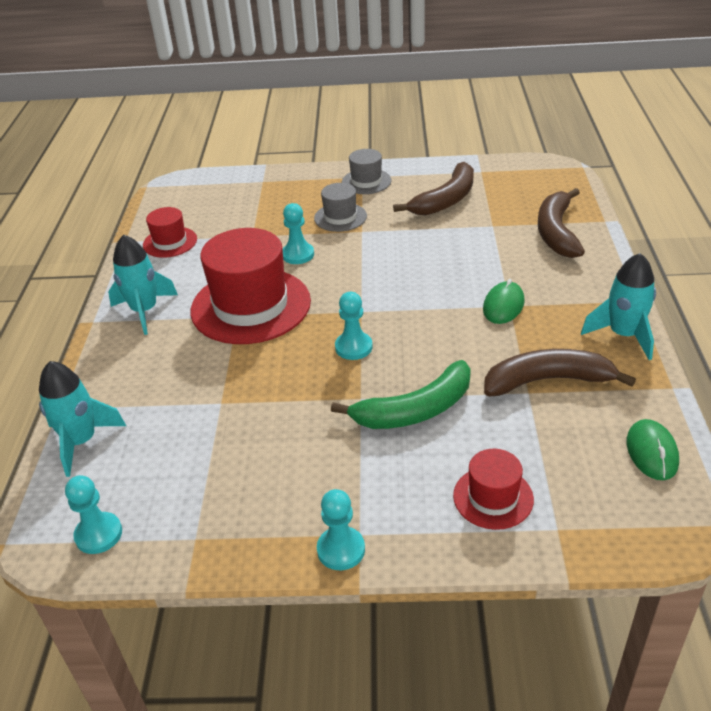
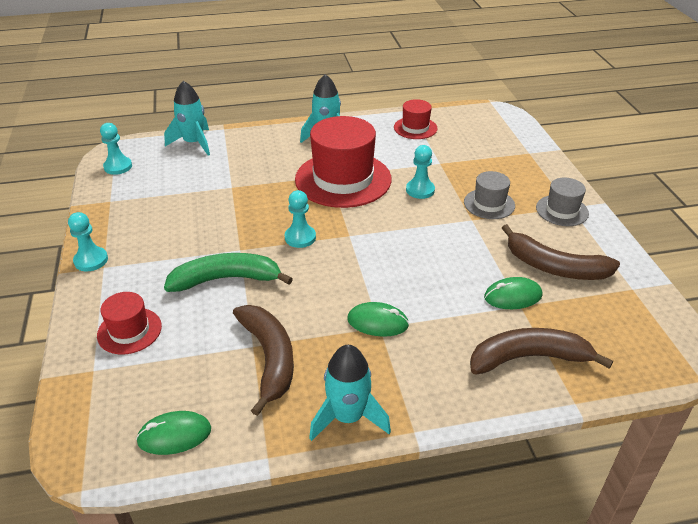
camera: 75 degrees right, 0 degrees up
(415, 410) = (226, 279): green banana -> green banana turned 120 degrees clockwise
(480, 227) = (512, 296): none -> green mouse

